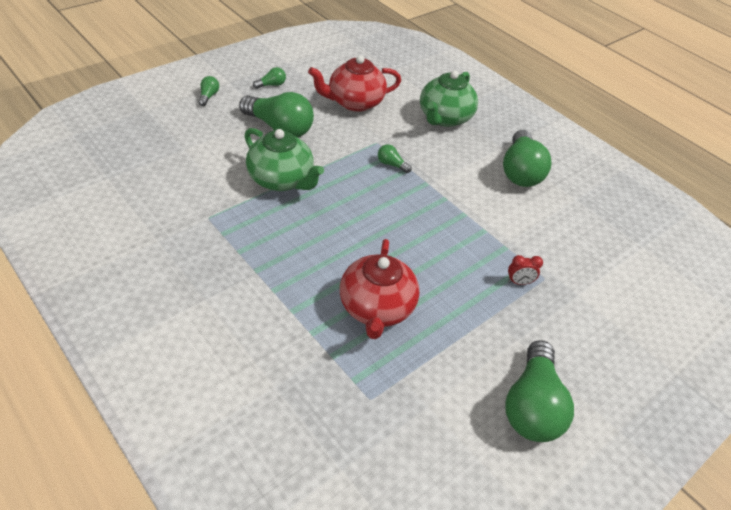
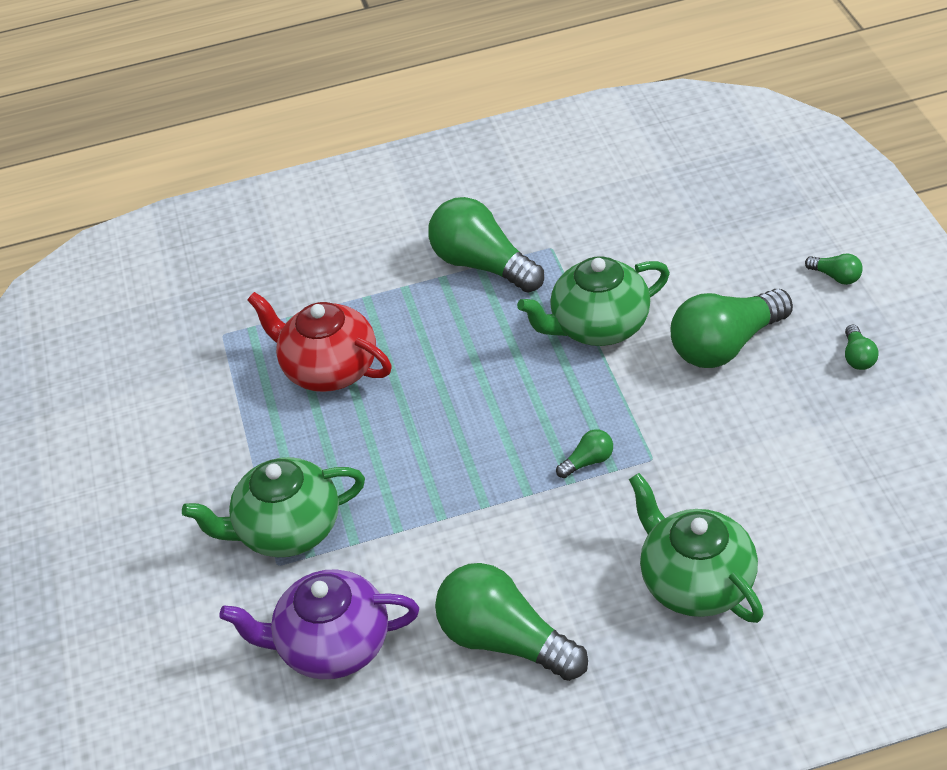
camera: 125 degrees right, 0 degrees up
(354, 102) = (778, 458): red teapot -> none
(519, 282) = (287, 530): red clock -> green teapot
(532, 406) = (126, 465): green light bulb -> green light bulb (482, 265)
(574, 235) = (332, 646): none -> purple teapot

